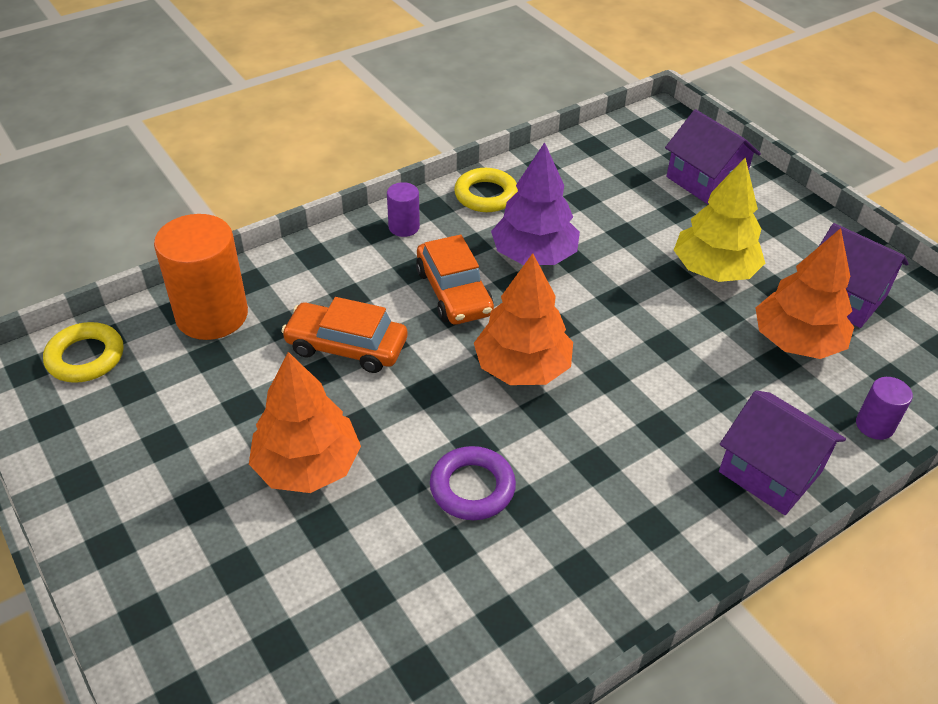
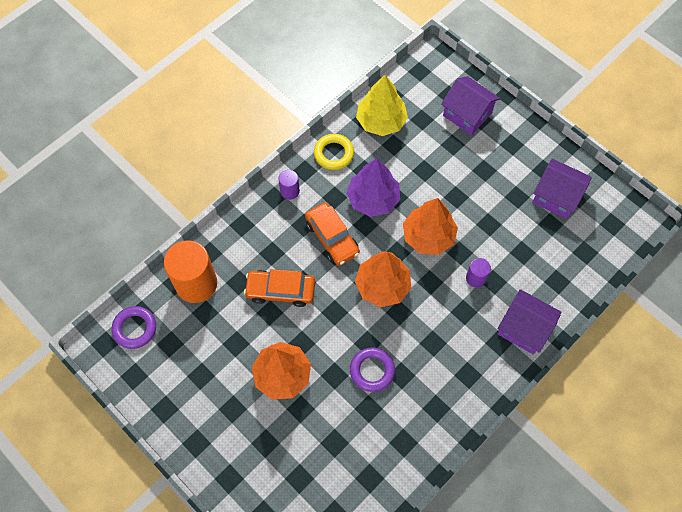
camera: 10 degrees left, 20 degrees up
(85, 357) = (135, 328): yellow ring -> purple ring
(713, 270) = (480, 190): yellow tree -> yellow tree (381, 121)
(796, 342) = (531, 236): orange tree -> orange tree (428, 236)
(874, 425) = (576, 287): purple cylinder -> purple cylinder (475, 278)

